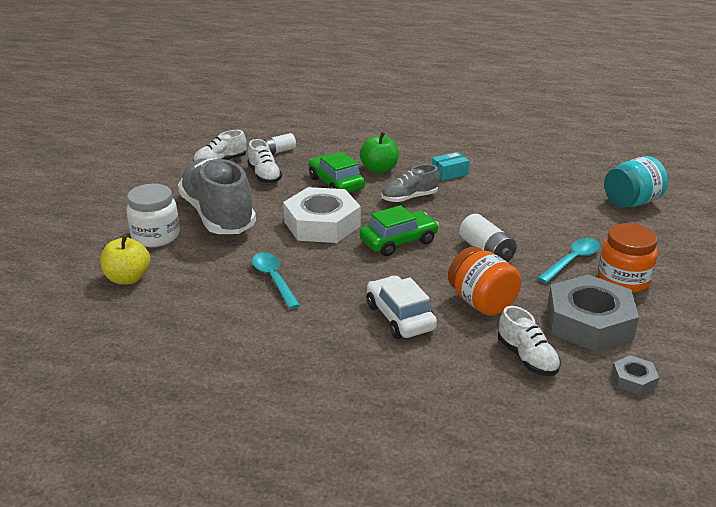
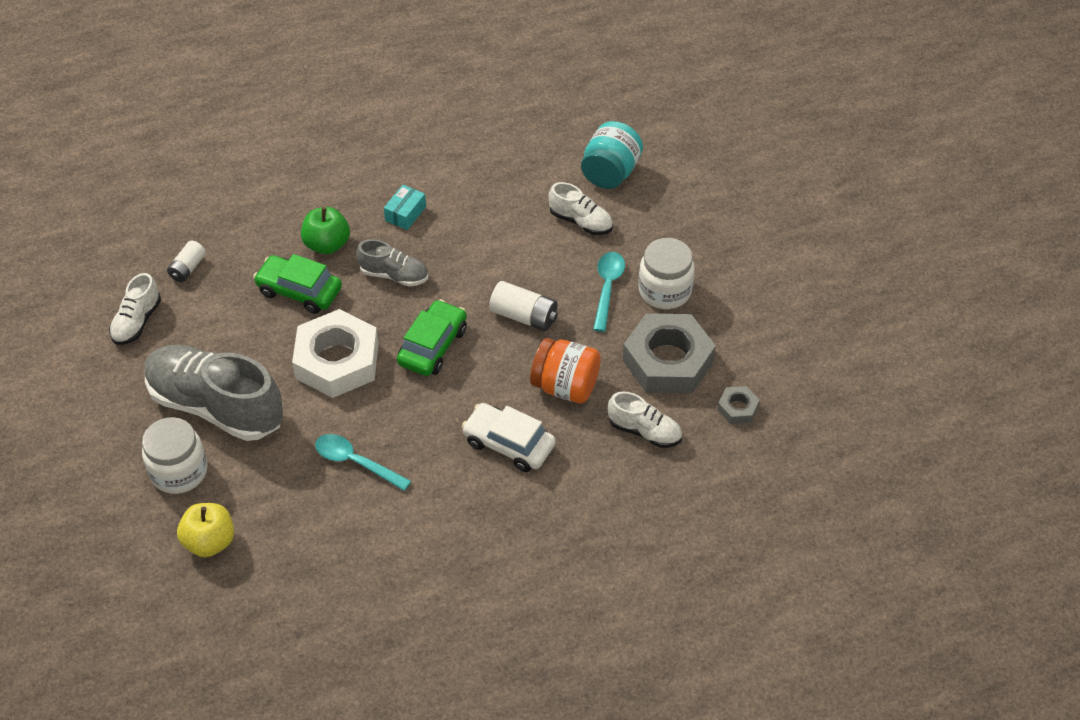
camera: 35 degrees left, 20 degrees up
(264, 176) = (209, 318): white shoe -> white shoe (581, 221)
(409, 198) = (394, 275): grey shoe -> grey shoe turned 105 degrees counterclockwise
(623, 280) = (664, 291): orange jar -> white jar

